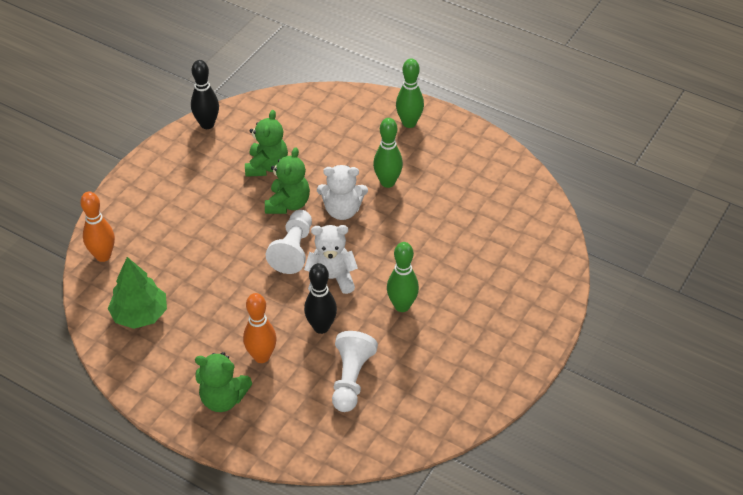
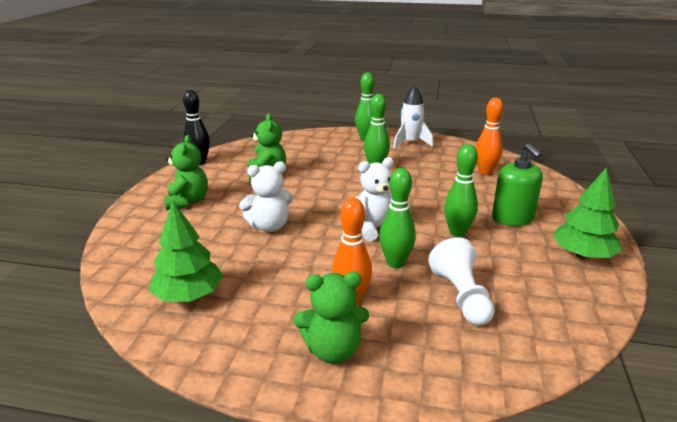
camera: 20 degrees left, 20 degrees down
(103, 256) = (126, 257): orange bowling pin -> orange bowling pin (485, 172)
(288, 204) = (300, 192): green teddy bear -> green teddy bear (187, 202)
(293, 250) = (326, 217): white pawn -> none
(321, 327) = (395, 263): black bowling pin -> green bowling pin
(342, 210) = (351, 187): white teddy bear -> white teddy bear (269, 226)
(456, 144) = (410, 143): none -> white rocket
(471, 301) = (512, 218): none -> green soap dispenser
(494, 366) = (583, 255): none -> green tree

